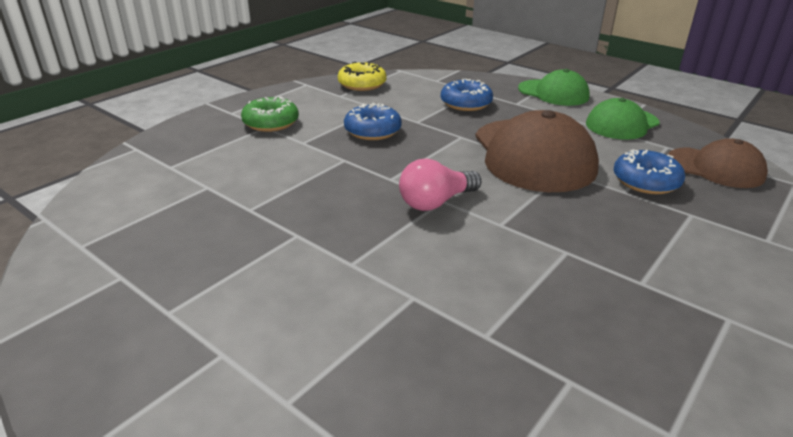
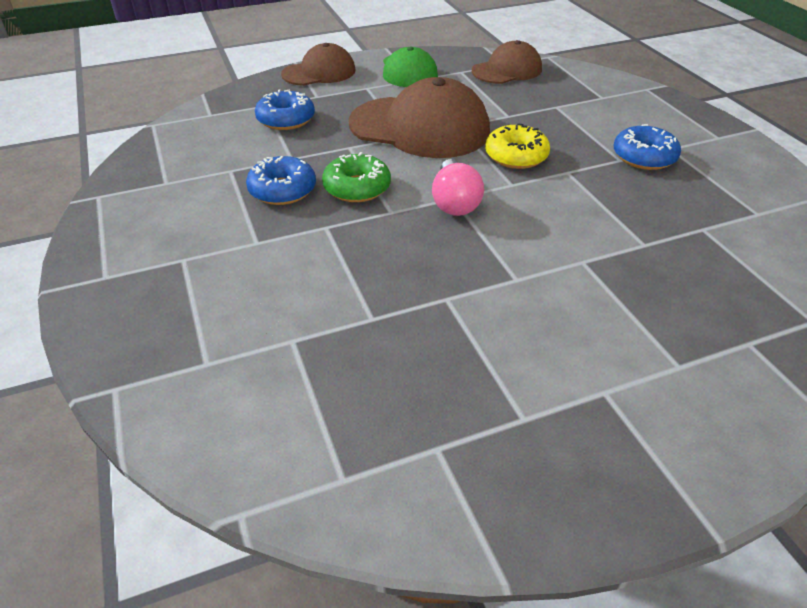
camera: 60 degrees left, 10 degrees up
(271, 123) = (178, 252): green donut -> green donut (357, 188)
(362, 84) = (157, 159): yellow donut -> yellow donut (516, 156)
(553, 93) = (319, 72): green cap -> brown cap
(646, 181) = (502, 102): blue donut -> blue donut (644, 157)

